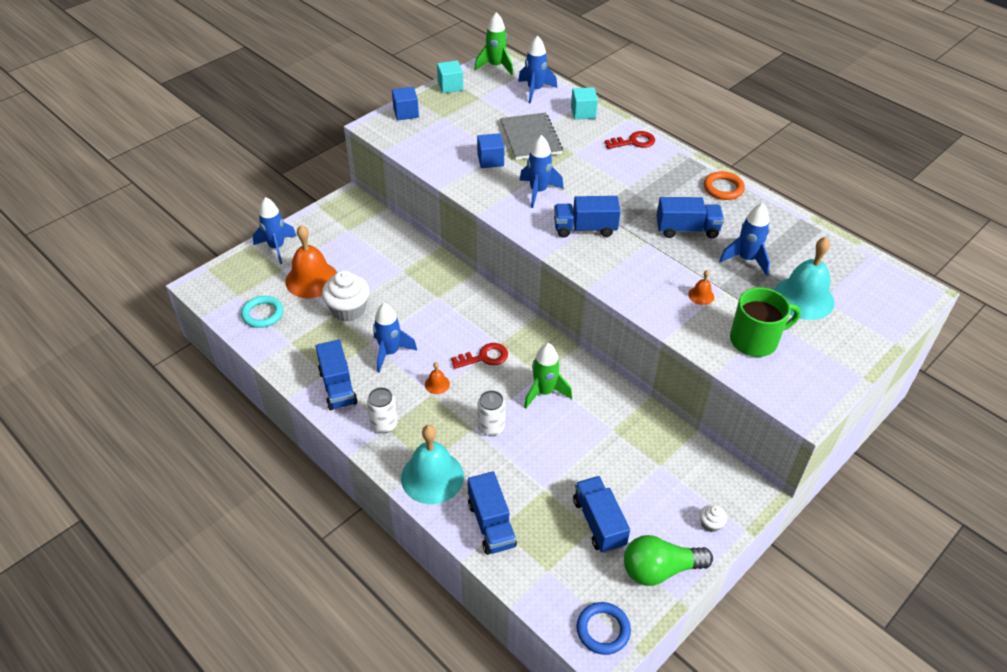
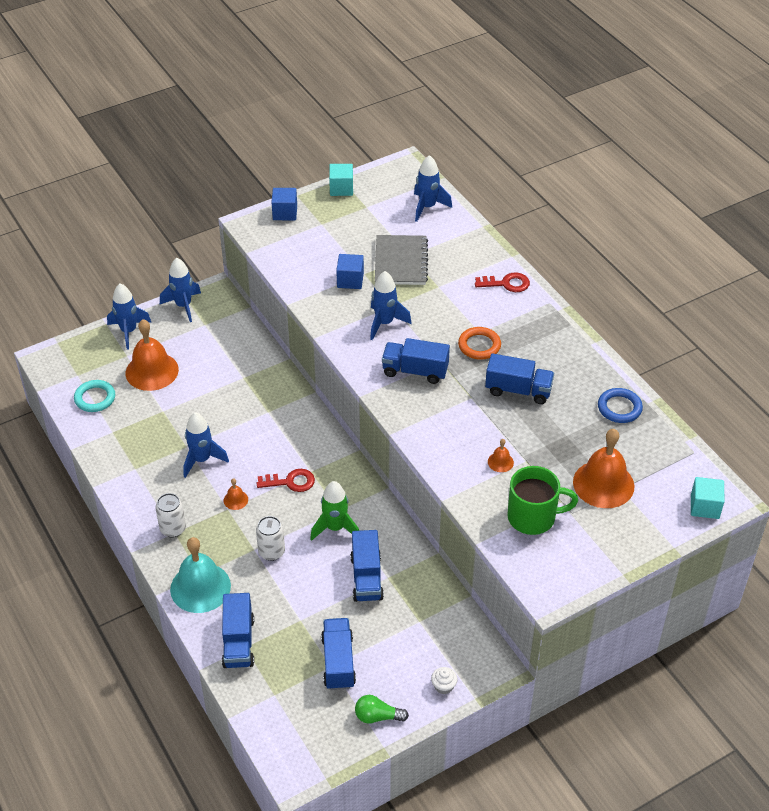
camera: 15 degrees right, 0 degrees up
(338, 387) = (142, 484): blue truck -> blue truck (366, 577)
(348, 309) = (177, 409): white cupcake -> none
(495, 66) = (397, 172): green rocket -> none
(583, 113) = (467, 241): turquoise cube -> turquoise cube (705, 506)
(603, 630) = (303, 757): blue ring -> blue ring (619, 408)
(660, 569) = (377, 716): green light bulb -> green light bulb, size x0.61
(723, 188) = (577, 352): orange ring -> orange ring (479, 346)
(746, 259) = (564, 433): blue rocket -> blue rocket (183, 306)
(803, 298) = (603, 484): turquoise bell -> orange bell

